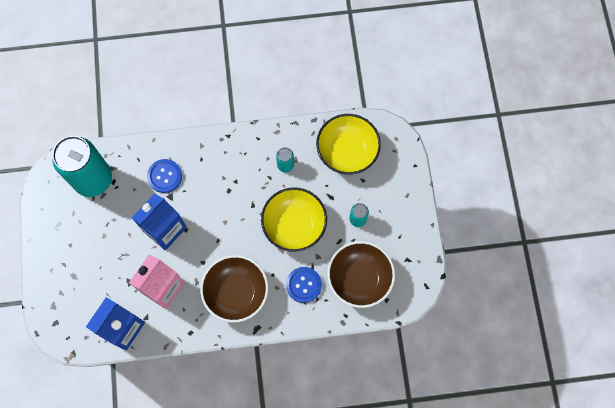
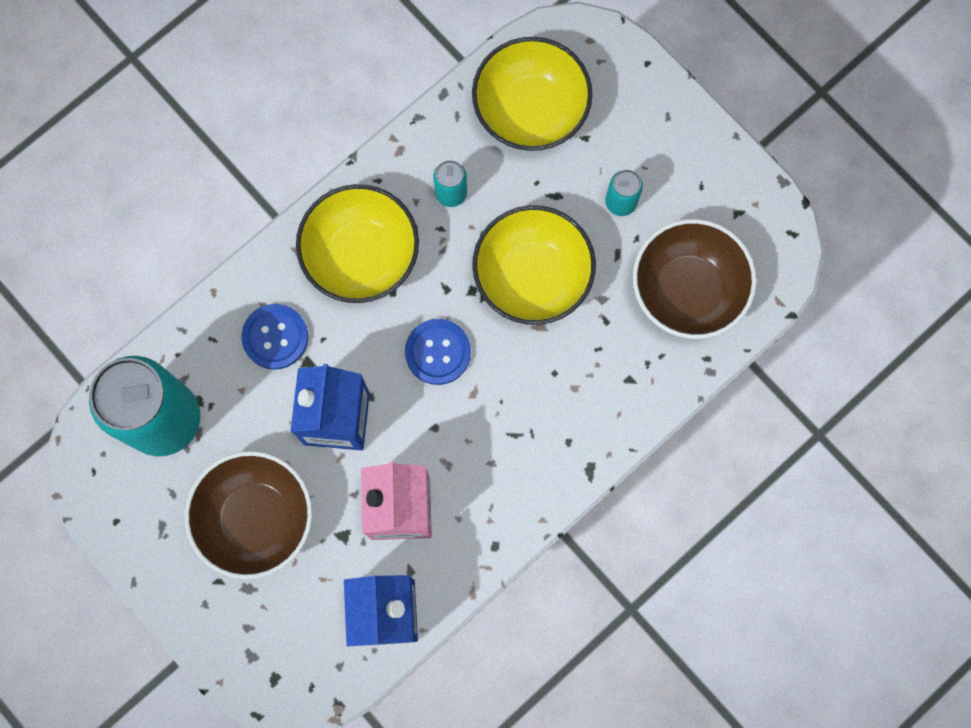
camera: 35 degrees left, 5 degrees up
(227, 166) = (361, 255): none -> yellow bowl
(236, 292) = (519, 437): brown bowl -> brown bowl (256, 518)
(303, 285) = (612, 356): blue button -> blue button (438, 352)

